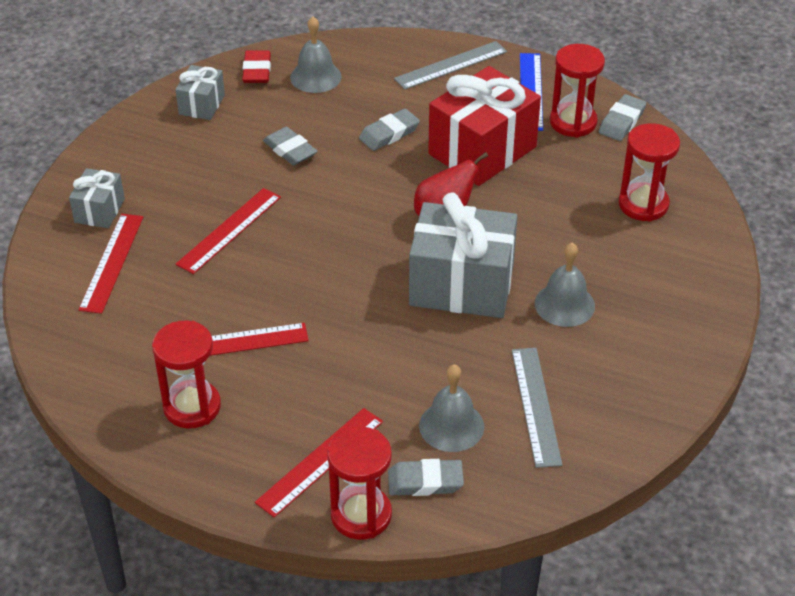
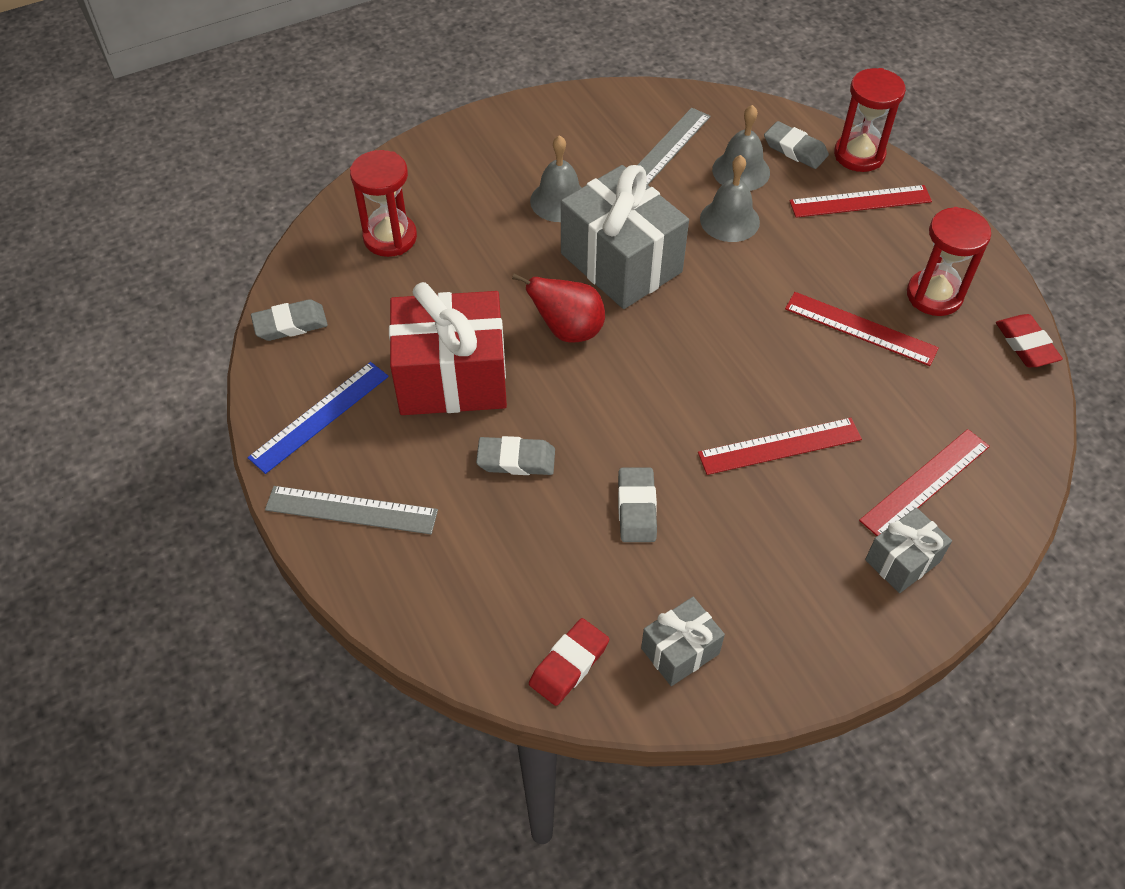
camera: 140 degrees left, 10 degrees up
(89, 408) = (1026, 344): none -> red eraser
(315, 77) = (511, 602): grey bell -> grey bell (729, 220)
(573, 122) = (332, 353): red hourglass -> none

